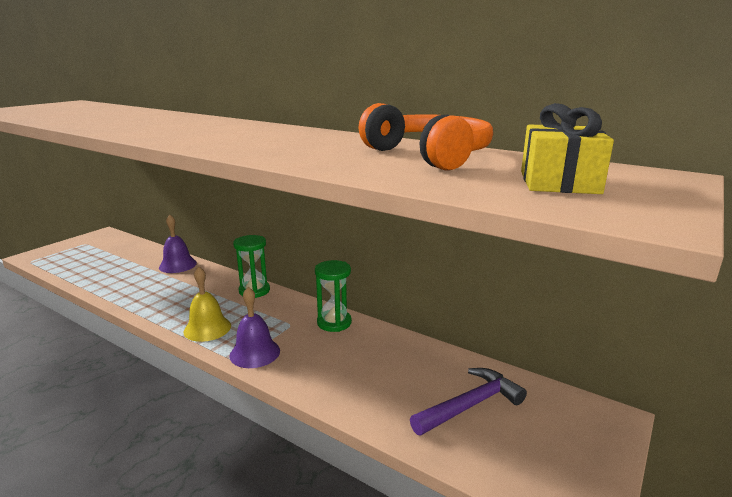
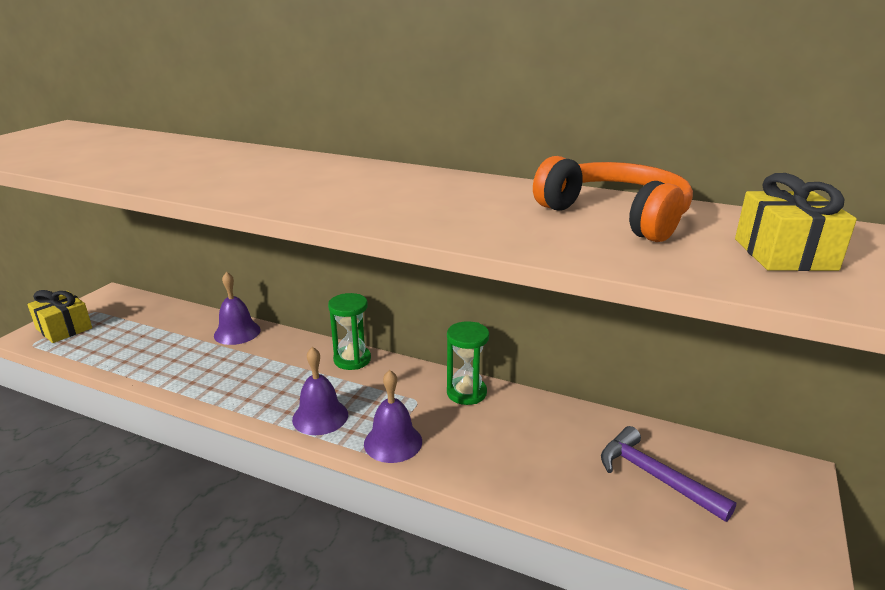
camera: 10 degrees left, 5 degrees up
(58, 253) = (64, 328): none -> yellow gift
(207, 328) = (320, 416): yellow bell -> purple bell
(470, 405) = (655, 477): purple hammer -> purple hammer turned 90 degrees counterclockwise

